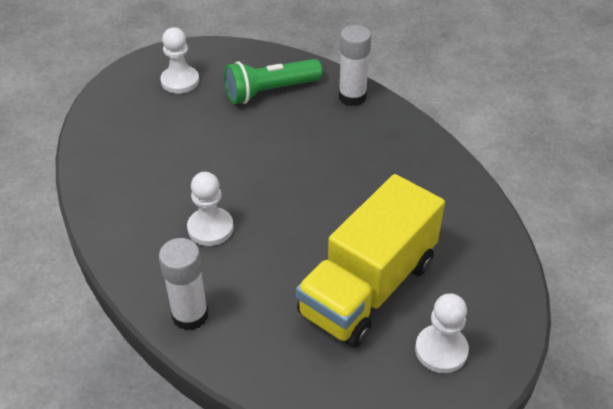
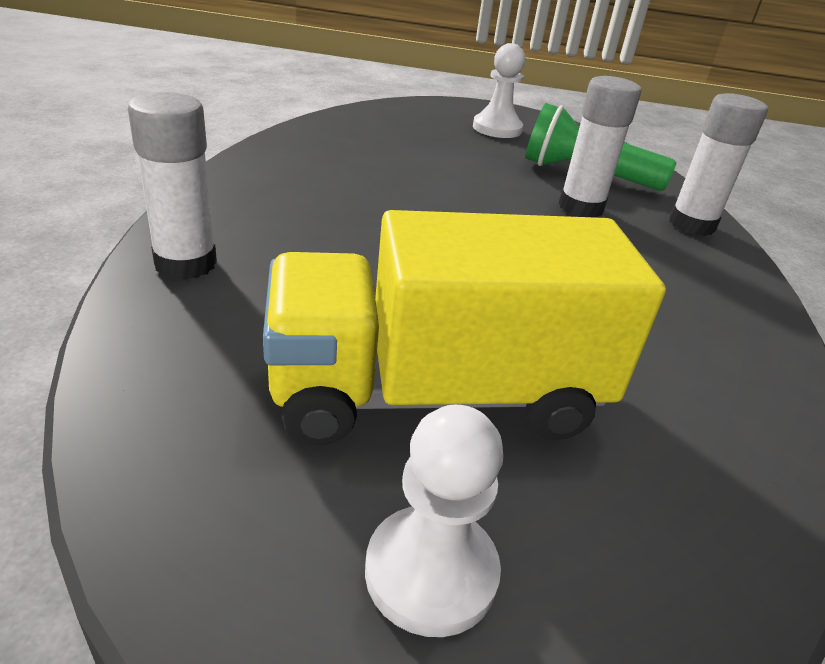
camera: 40 degrees right, 10 degrees down
(210, 228) = (341, 220): white pawn -> none
(296, 124) = (581, 207): none -> white glue stick

